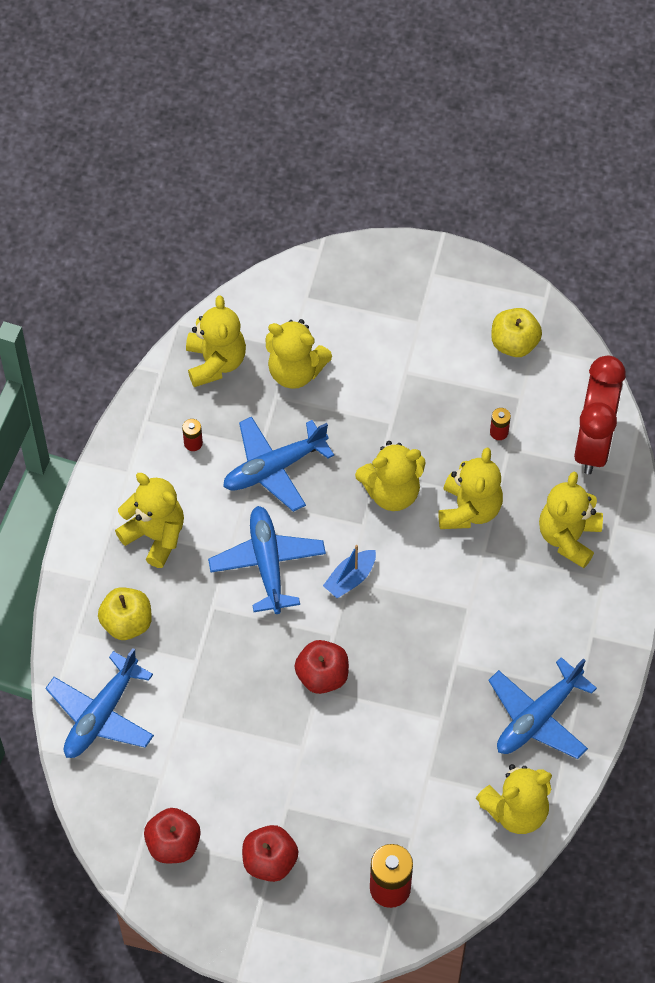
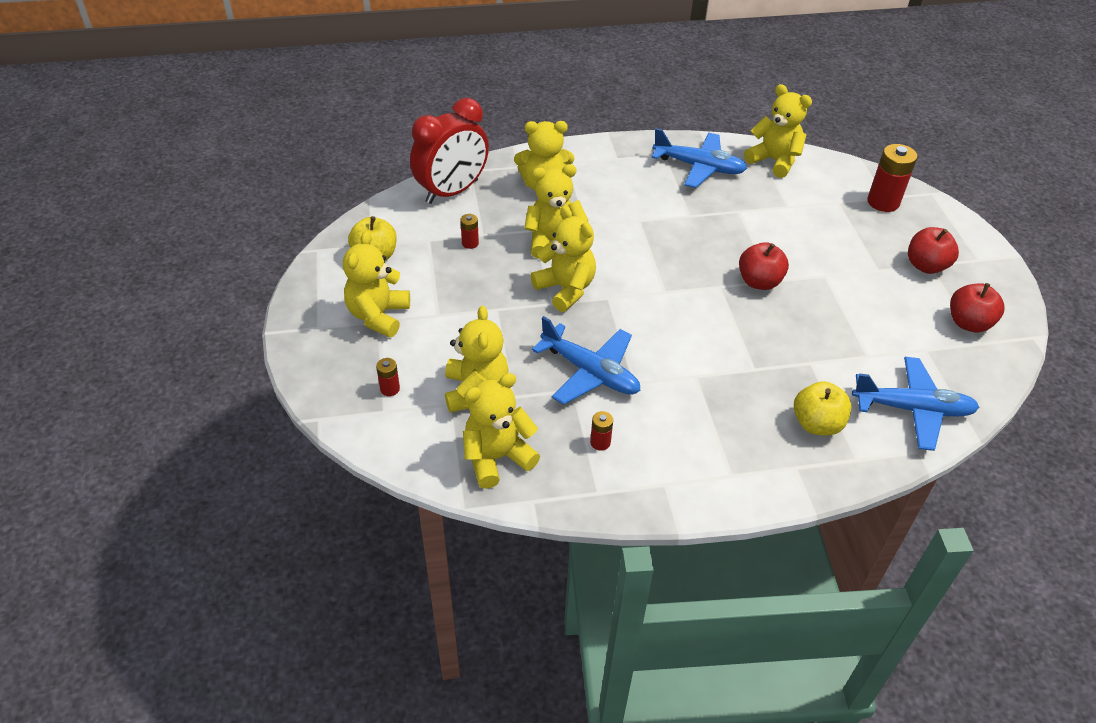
camera: 115 degrees left, 15 degrees down
(155, 536) = (717, 435): yellow teddy bear -> yellow teddy bear (378, 316)
(267, 563) = (687, 346): blue plane -> none
(329, 308) = (390, 389): none -> red battery
(350, 578) = (663, 291): blue boat -> none
(593, 443) = (452, 192): red clock -> red clock turned 150 degrees clockwise

